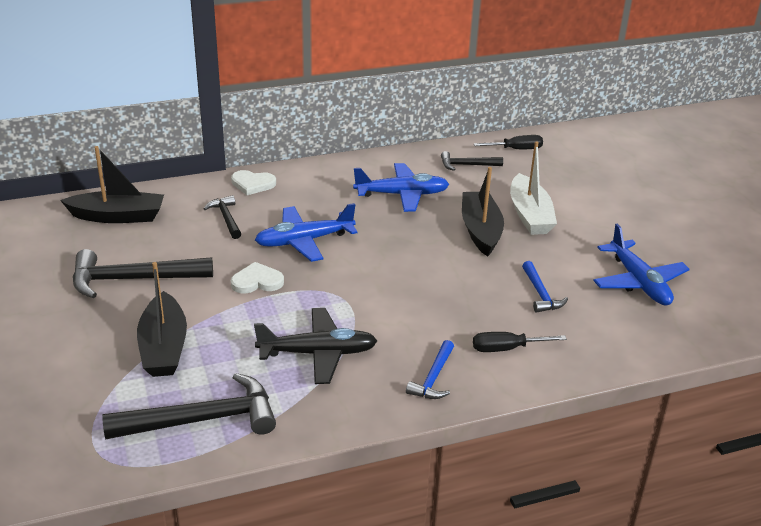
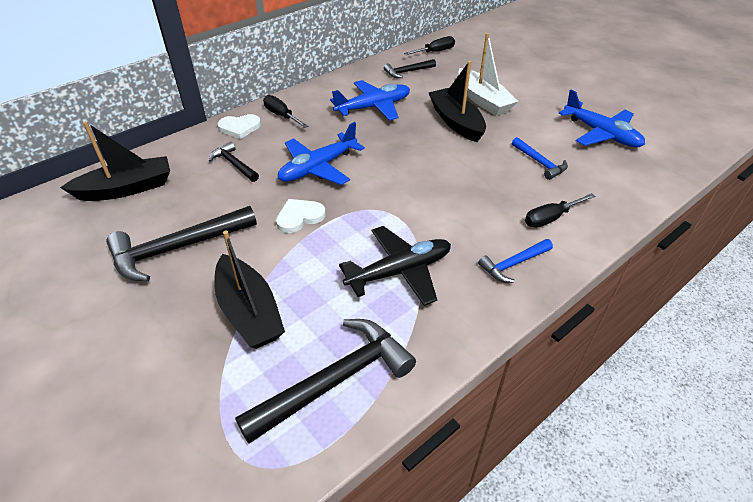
camera: 20 degrees left, 10 degrees up
(301, 182) = (281, 116): none -> black screwdriver
(433, 378) = (513, 264): blue hammer -> blue hammer turned 60 degrees clockwise

